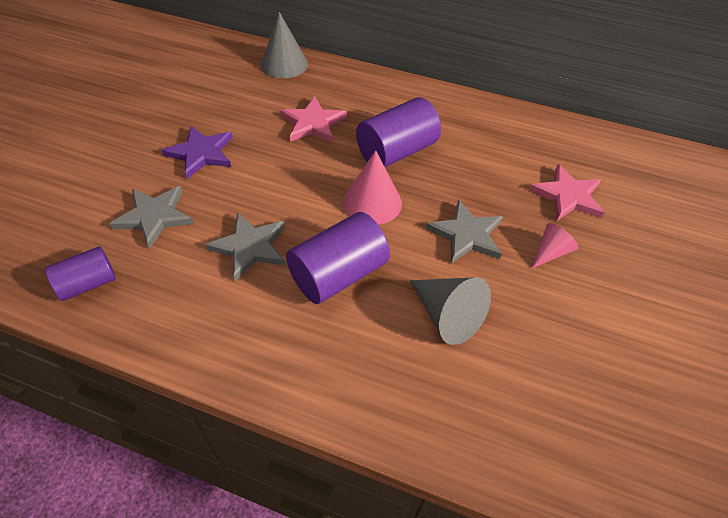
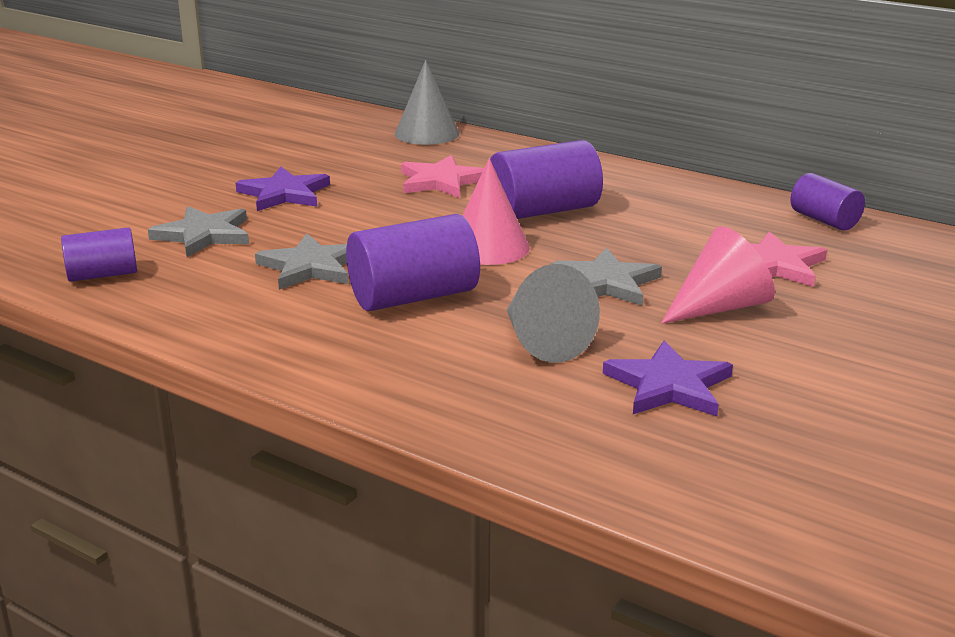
camera: 15 degrees right, 25 degrees down
(548, 355) = (669, 385): none -> purple star
(550, 252) = (720, 307): pink cone -> pink cone, size x1.66
(582, 138) = (824, 220): none -> purple cylinder

